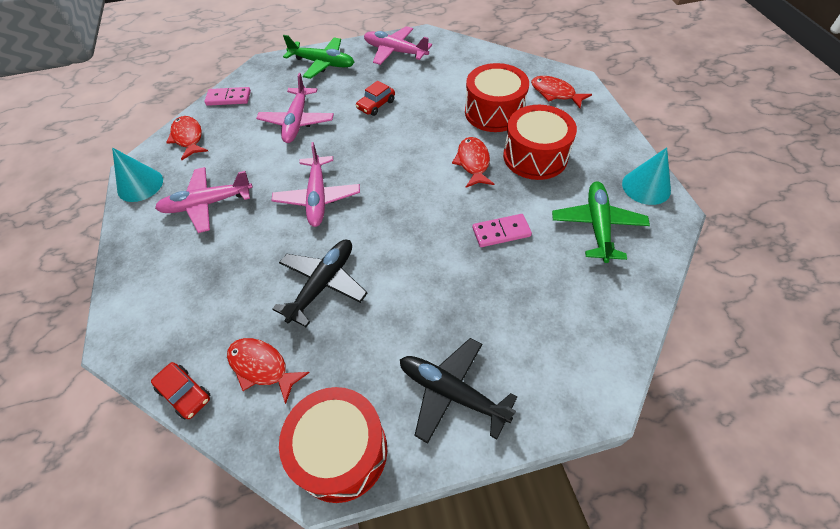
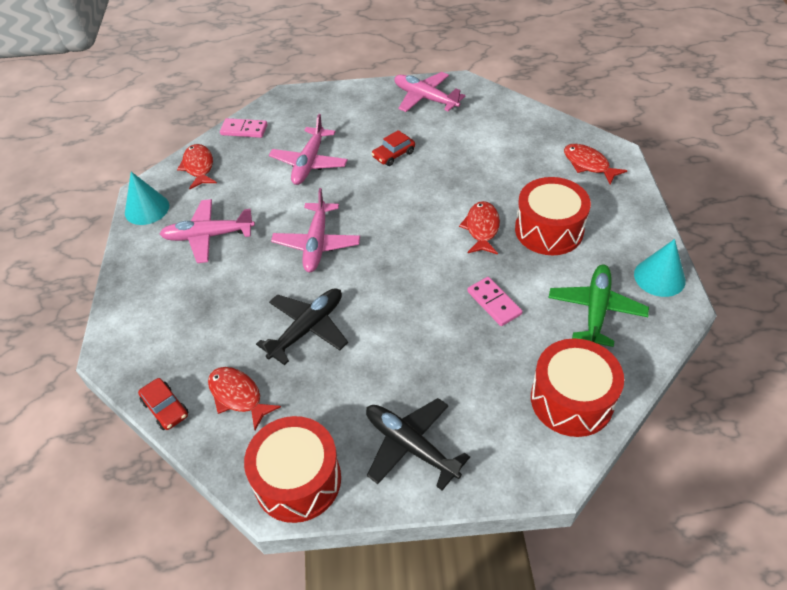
camera: 10 degrees right, 5 degrees down
(322, 63) = (346, 103): green plane -> none
(494, 112) = (516, 177): red drum -> red drum (571, 400)
(501, 232) = (494, 303): pink domino -> pink domino turned 60 degrees clockwise

